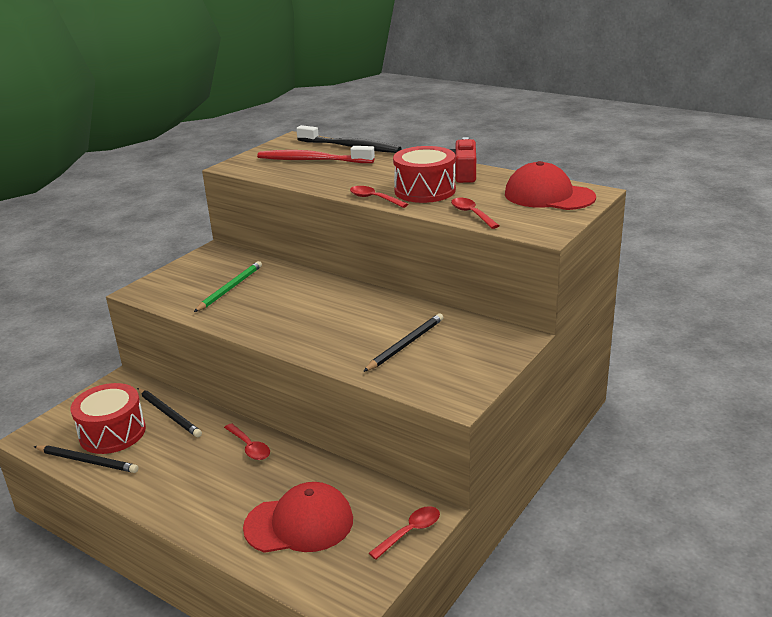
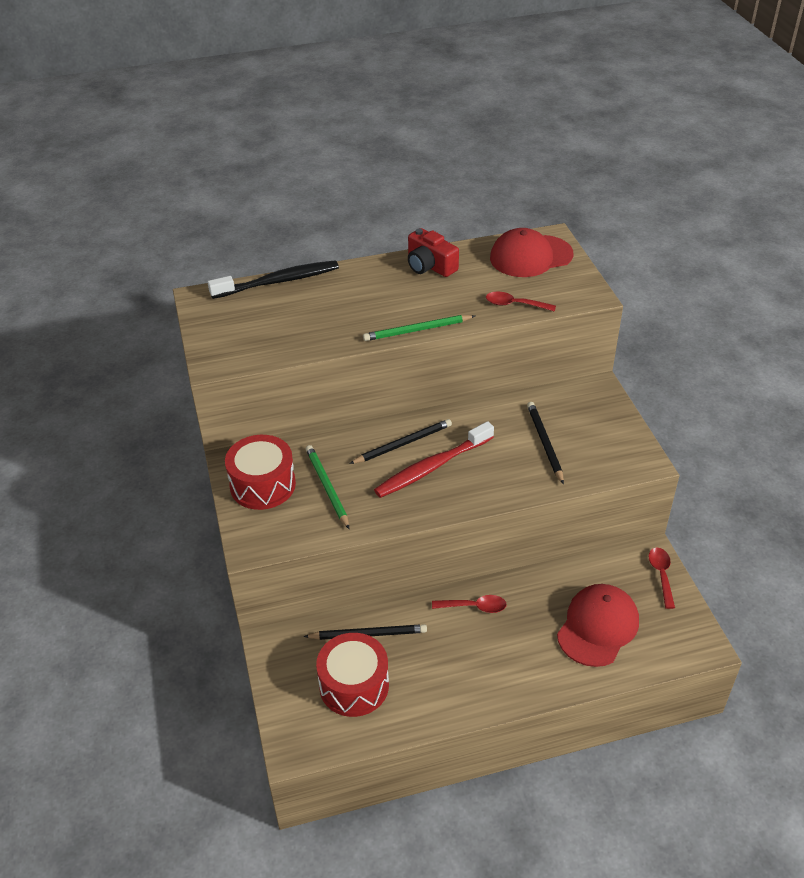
camera: 50 degrees left, 15 degrees up
(87, 461) = (380, 721): black pencil -> black pencil (403, 444)
(312, 160) = (277, 316): red toothbrush -> red toothbrush (432, 467)
(374, 199) = (417, 330): red spoon -> green pencil
(425, 190) = (438, 299): red drum -> red drum (263, 485)

